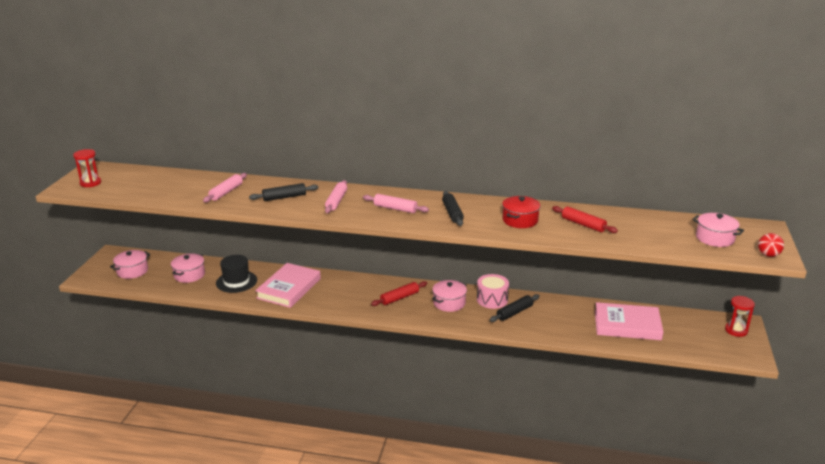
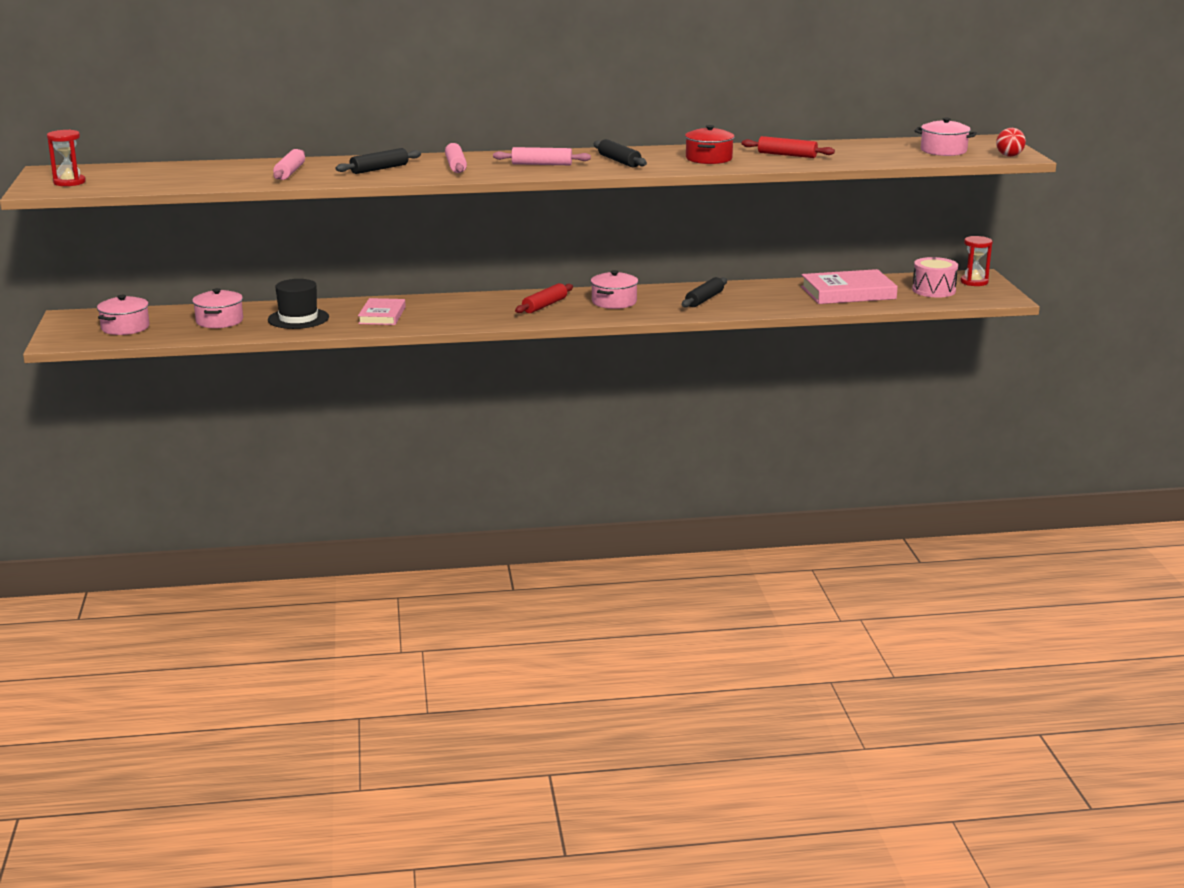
camera: 20 degrees left, 5 degrees down
(289, 288) = (382, 315): pink book -> pink book, size x0.64
(492, 299) = (666, 293): pink drum -> pink drum (933, 290)

